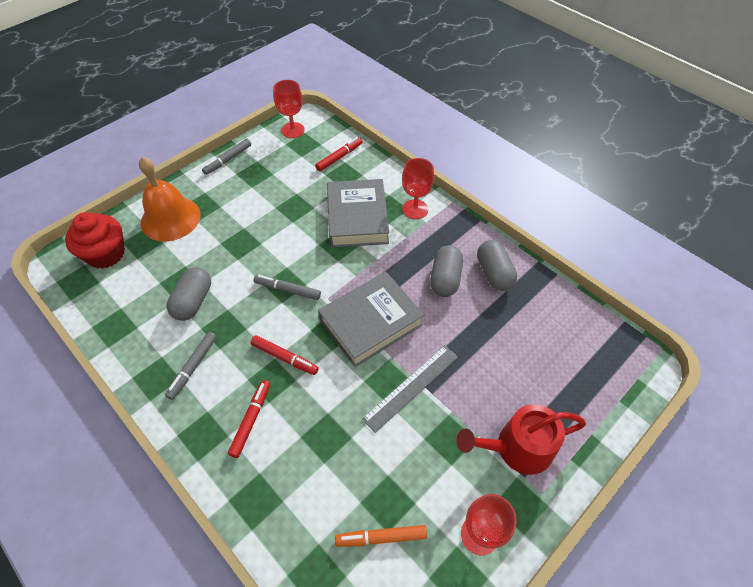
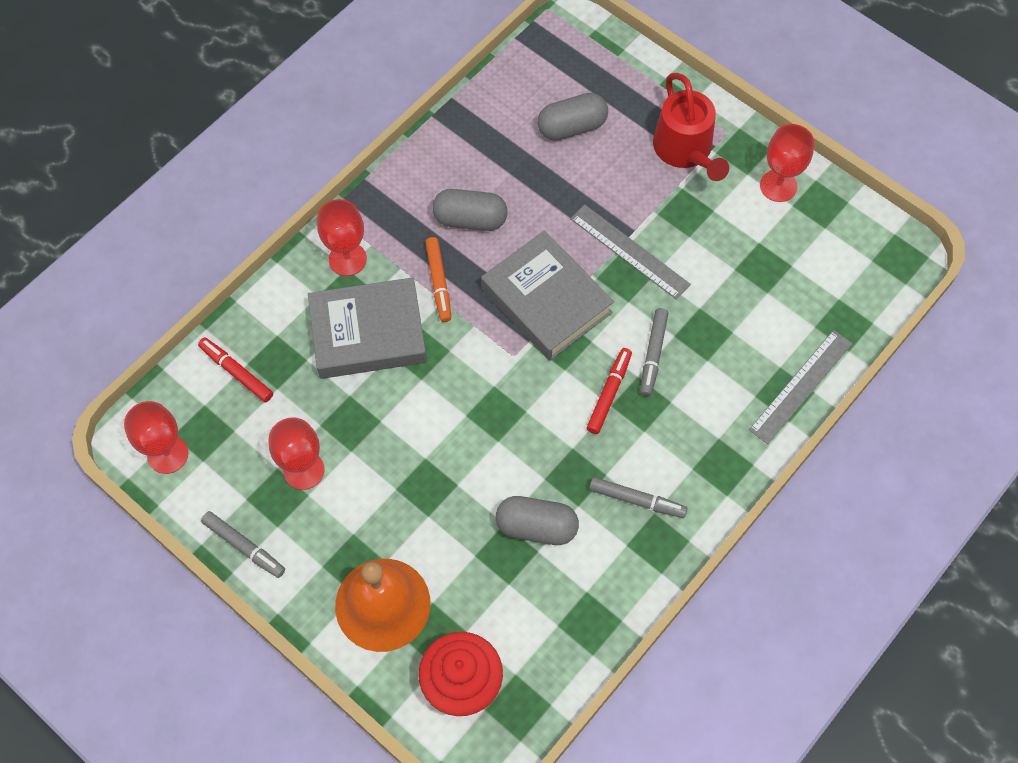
camera: 95 degrees left, 10 degrees up
(251, 420) = (696, 416): red marker -> none
(260, 517) = (800, 386): none -> grey ruler
(268, 185) = (304, 470): none -> red goblet
(287, 290) = (505, 407): grey marker -> grey marker (653, 354)
(381, 537) = (798, 270): orange marker -> orange marker (439, 282)
(494, 273) = (456, 165): grey capsule -> grey capsule (572, 127)

